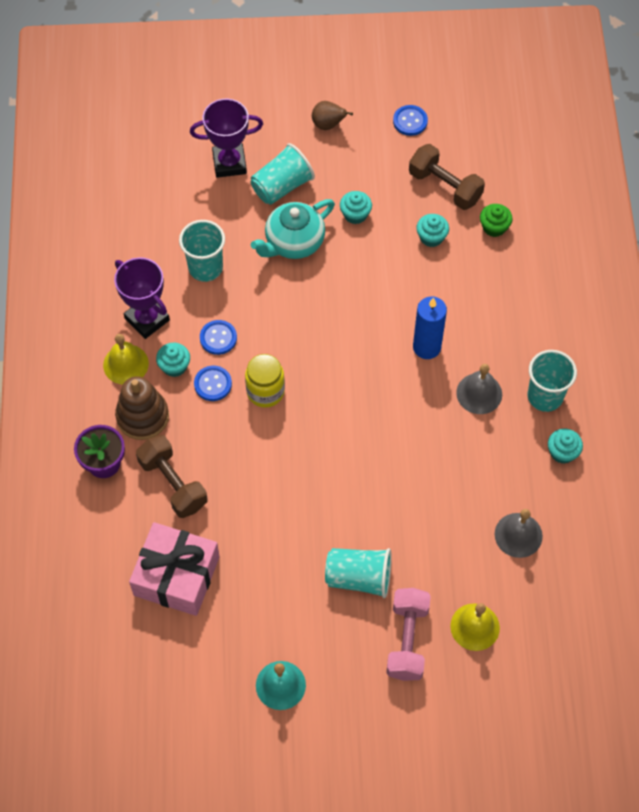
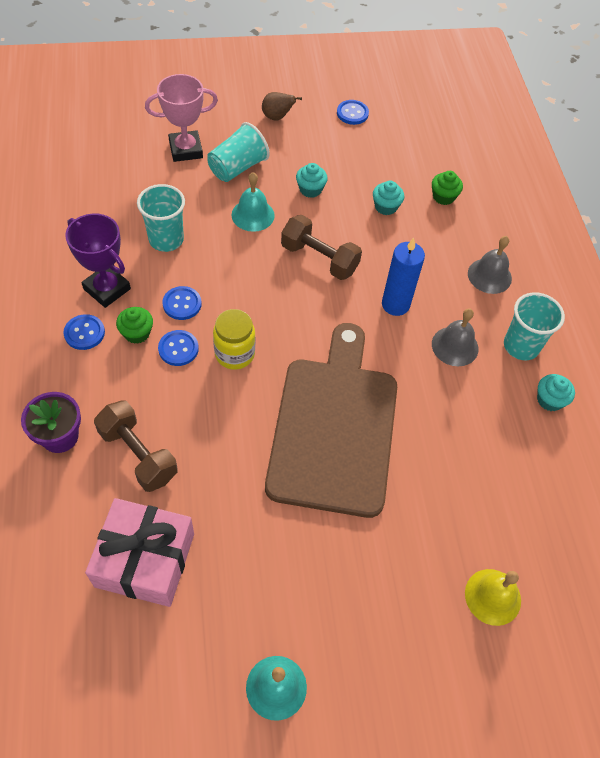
camera: 10 degrees left, 5 degrees down
(125, 364) = (84, 333): yellow bell -> blue button
(142, 416) = (103, 385): brown stacking toy -> none
(174, 366) = (137, 333): turquoise cupcake -> green cupcake
(229, 163) = (186, 150): purple trophy -> pink trophy
(293, 242) = (253, 215): turquoise teapot -> turquoise bell
(352, 468) = (334, 428): none -> brown cutting board
(359, 578) = (355, 548): turquoise cup -> none
(407, 640) = (419, 618): pink dumbbell -> none
(445, 186) = (392, 164): brown dumbbell -> brown dumbbell (319, 259)
(518, 535) = (521, 489): grey bell -> grey bell (489, 276)

